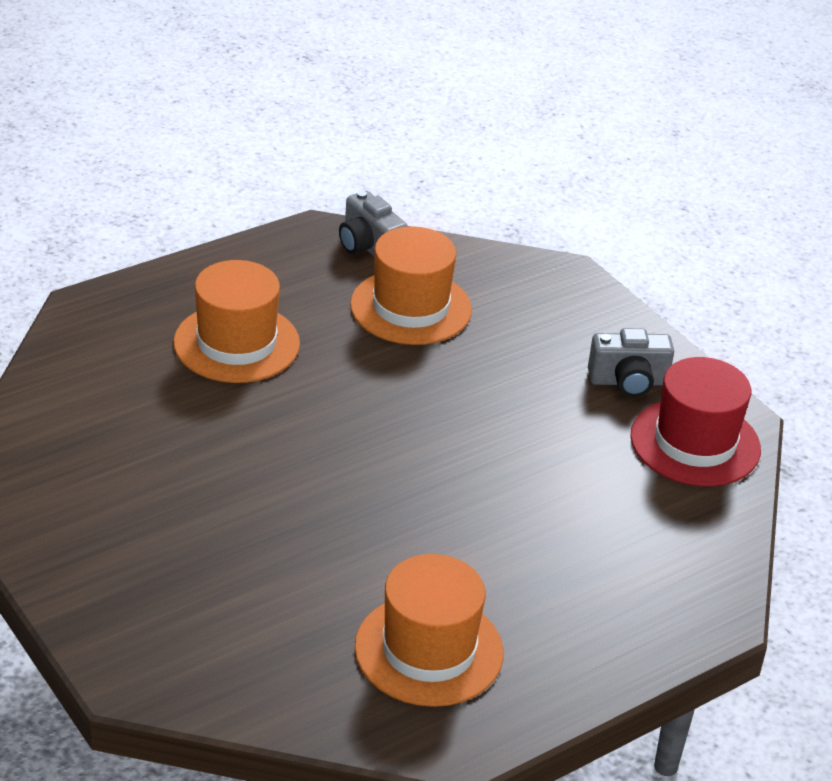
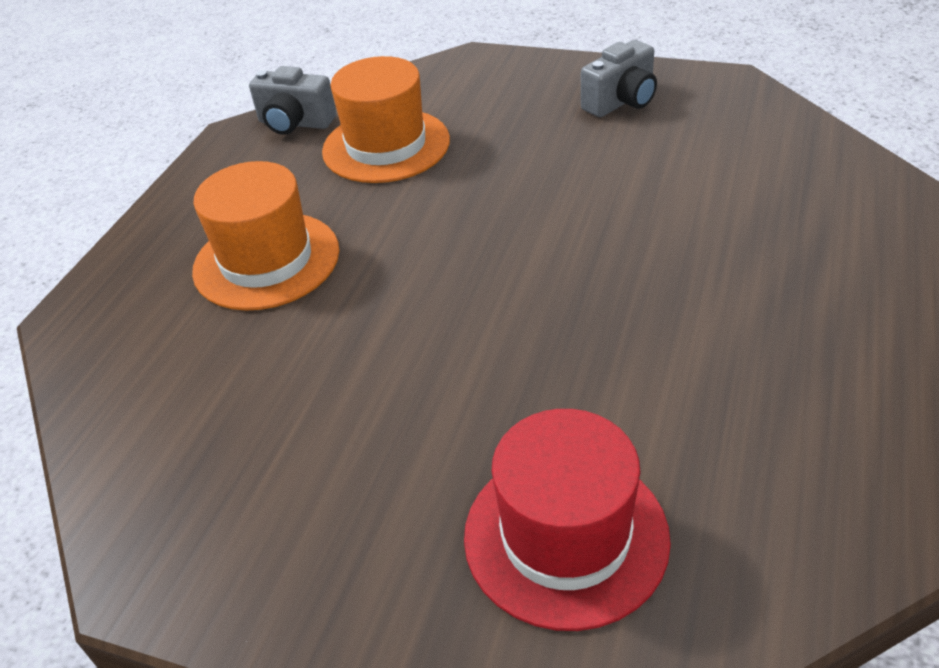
camera: 30 degrees left, 5 degrees up
(429, 650) = (798, 417): orange hat -> none
(695, 443) = (728, 112): red hat -> red hat (566, 536)

